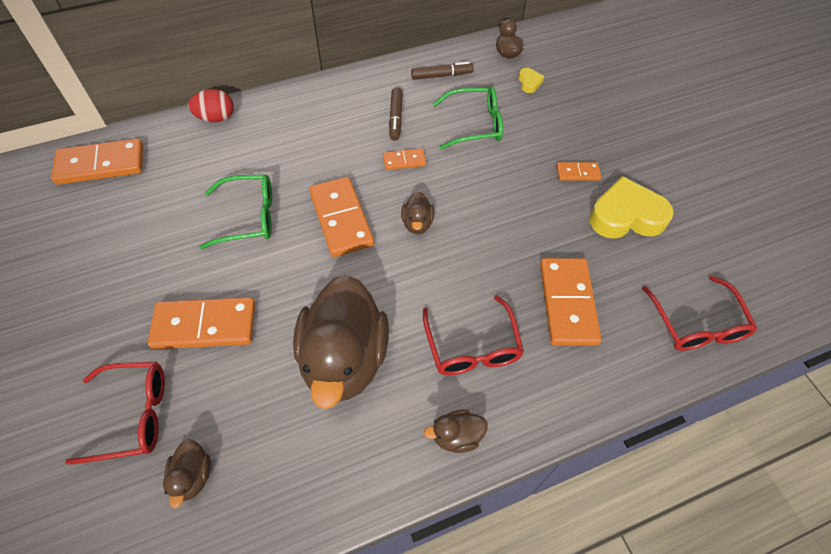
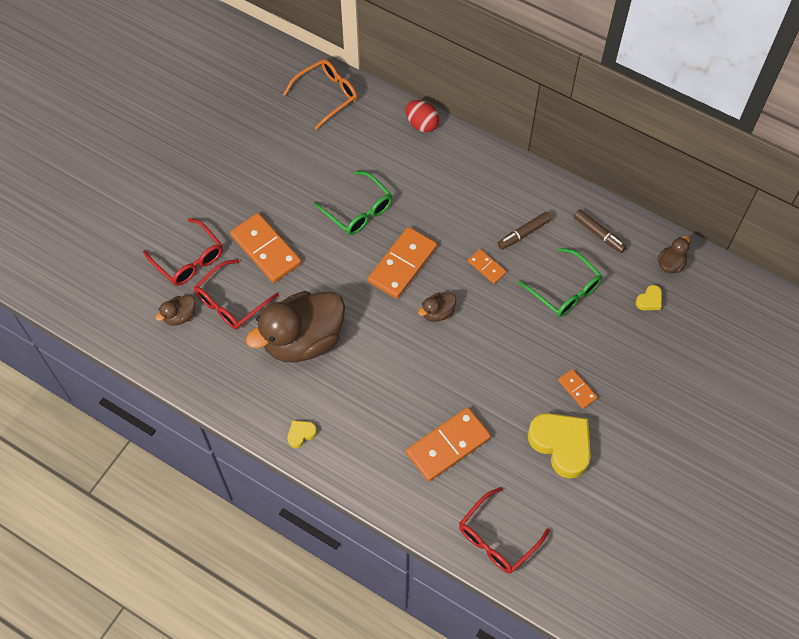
camera: 55 degrees right, 5 degrees up
(101, 165) = (326, 95): orange domino -> orange glasses
(456, 436) = (301, 434): brown duck -> yellow heart
(472, 347) = (368, 406): red glasses -> red glasses (231, 302)

